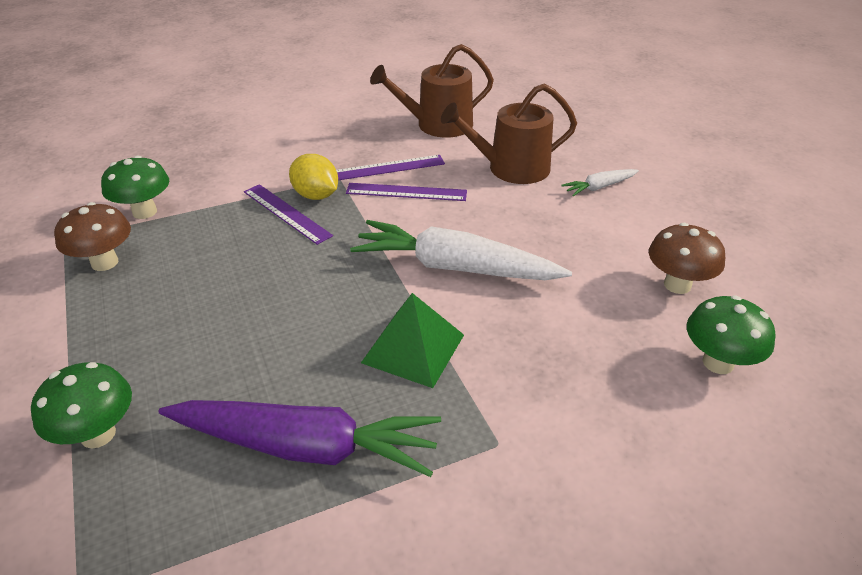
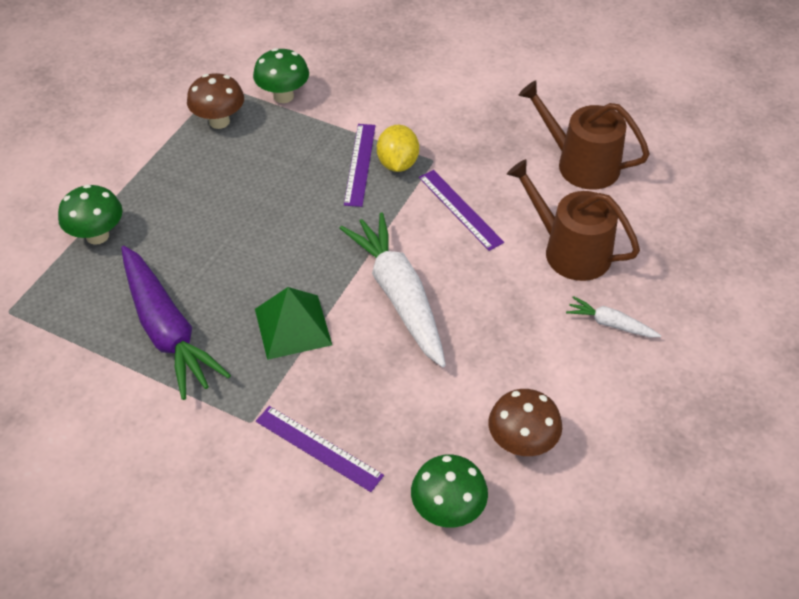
camera: 50 degrees right, 10 degrees up
(387, 168) = (479, 177): purple ruler -> purple ruler (318, 448)

